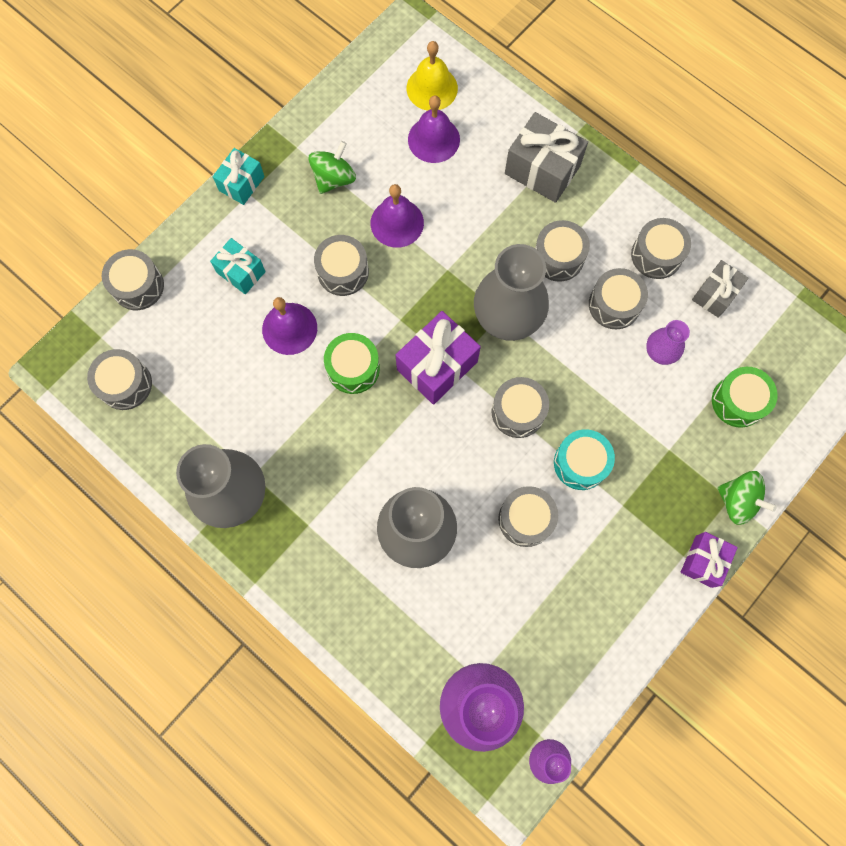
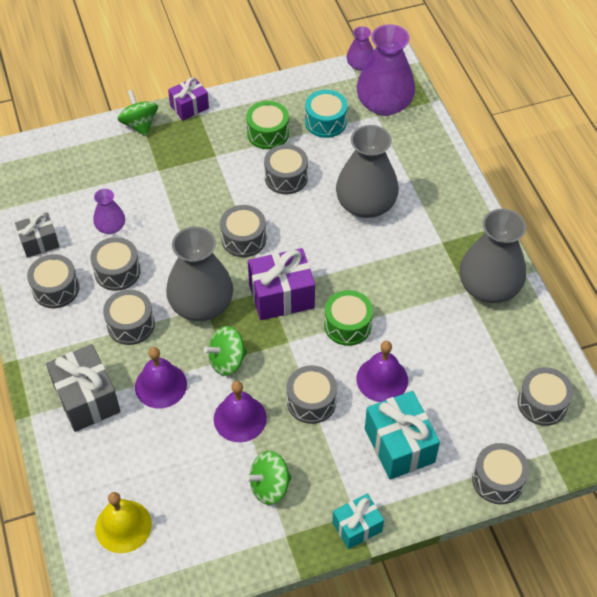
camera: 150 degrees left, 20 degrees down
(241, 272) = (399, 445): turquoise gift -> turquoise gift, size x1.62
(433, 139) = (157, 475): purple bell -> purple bell (160, 385)
(444, 270) = (227, 361): none -> green spinning top
(580, 463) = (224, 190): turquoise drum -> turquoise drum (325, 122)
(738, 401) = (87, 174): green drum -> green drum (268, 133)

